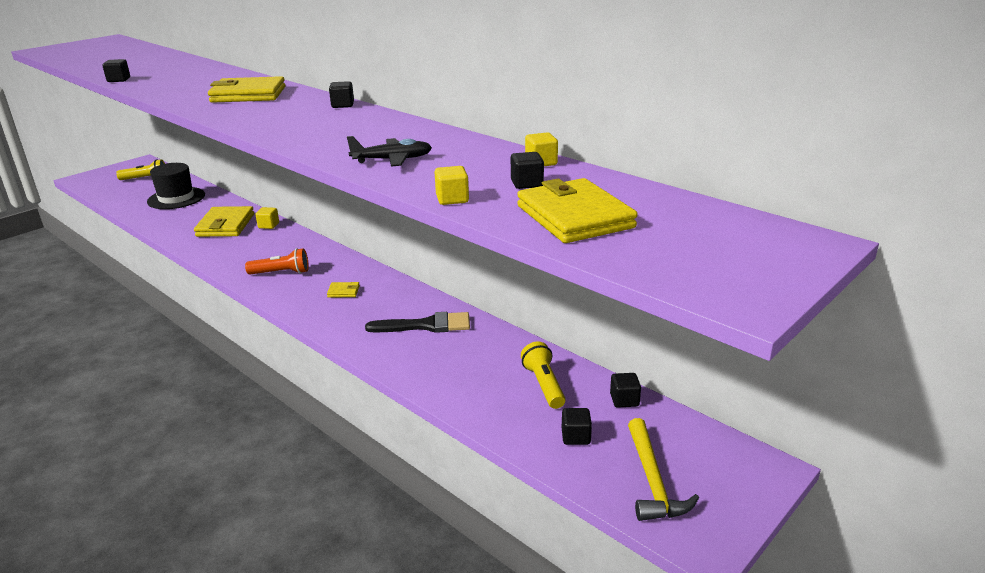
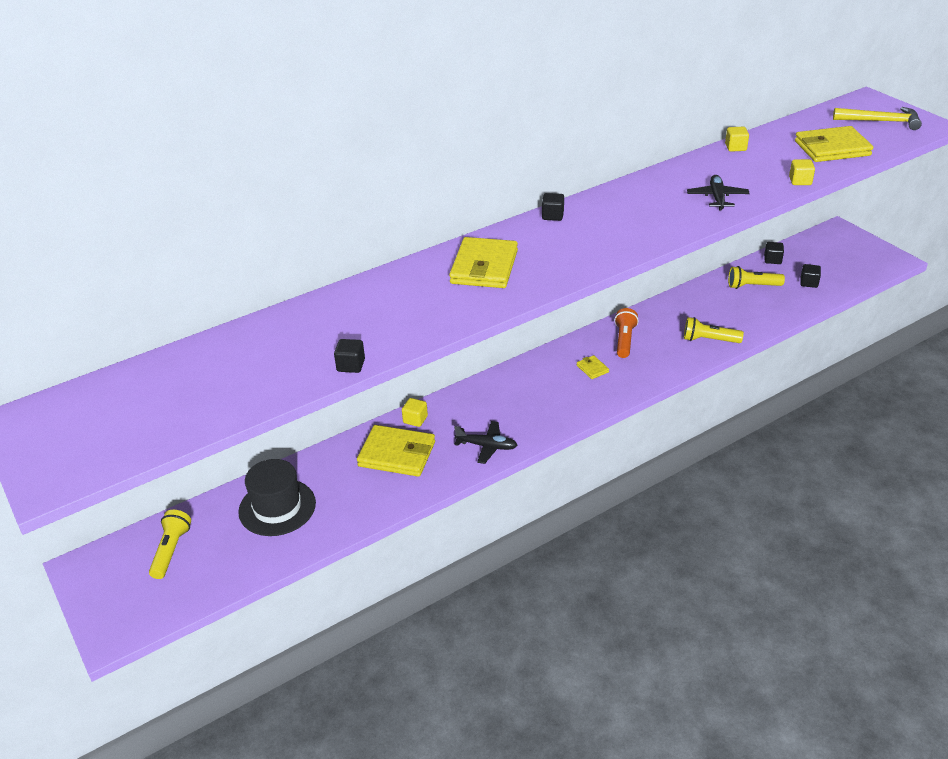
camera: 75 degrees left, 10 degrees up
(228, 257) = (487, 446): none -> black plane
(281, 273) = (540, 407): orange flashlight -> orange flashlight (624, 340)
(343, 291) = (592, 369): yellow wallet -> yellow wallet turned 45 degrees counterclockwise
(407, 357) = (709, 340): none -> yellow flashlight
(426, 325) = (663, 328): black brush -> none
(527, 183) = (775, 156): black cube -> none
(652, 481) = (849, 265): yellow hammer -> yellow hammer (881, 121)

